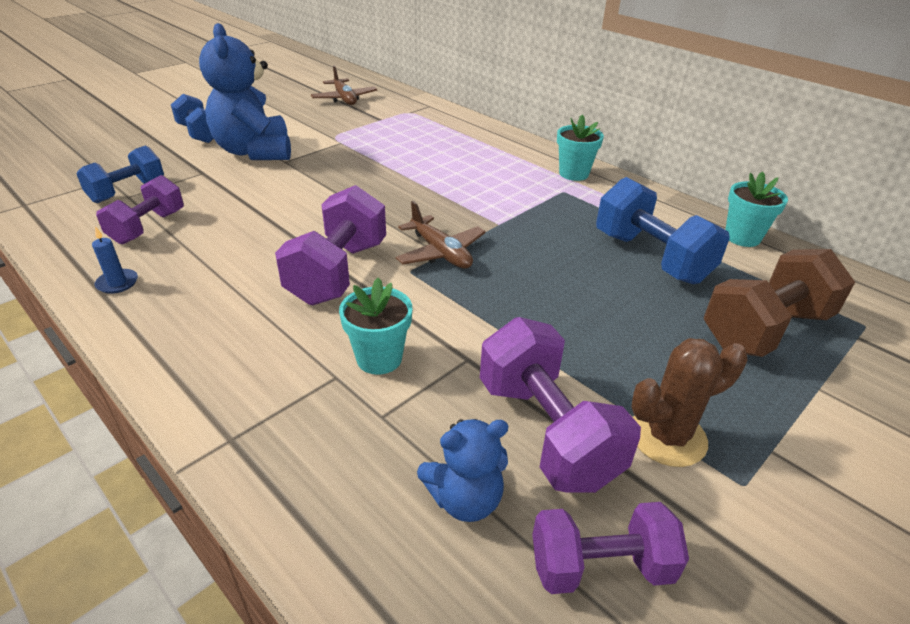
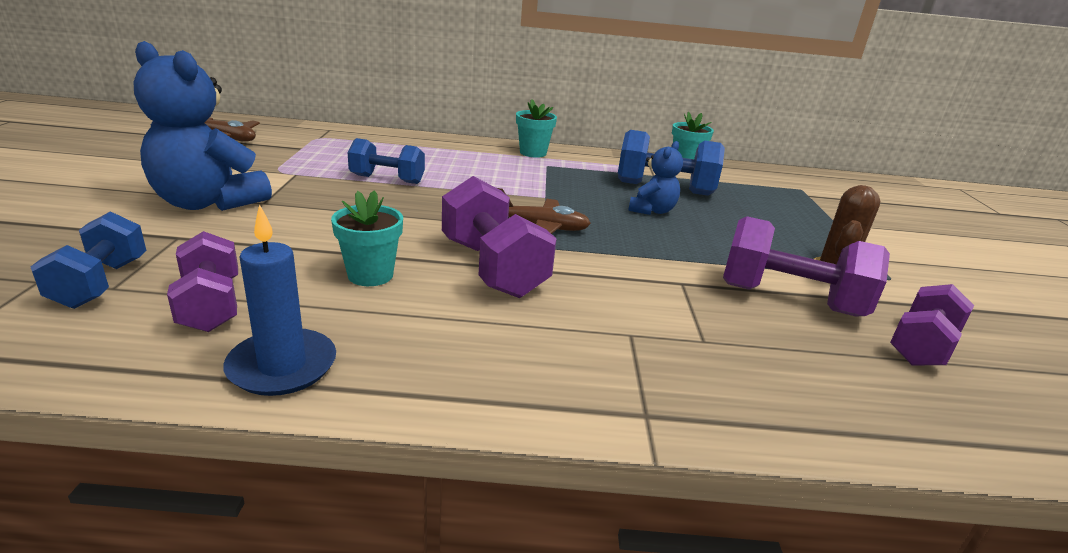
camera: 45 degrees left, 10 degrees down
(117, 283) = (282, 366): blue candle -> blue candle, size x1.86
(199, 134) = (91, 203): blue dumbbell -> blue dumbbell (387, 179)
(379, 358) = (634, 308): turquoise flower pot -> turquoise flower pot (370, 275)
(465, 499) = (825, 355): blue teddy bear -> blue teddy bear (652, 210)
(765, 330) = (774, 206): brown dumbbell -> none

